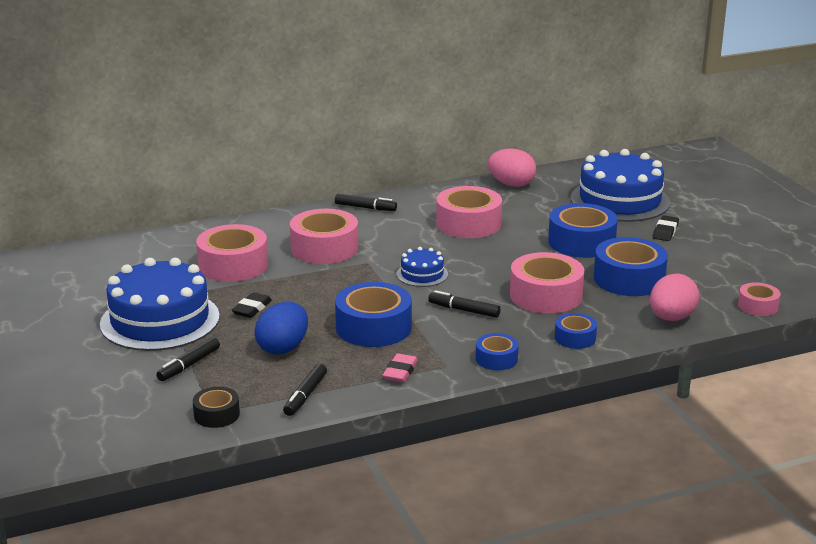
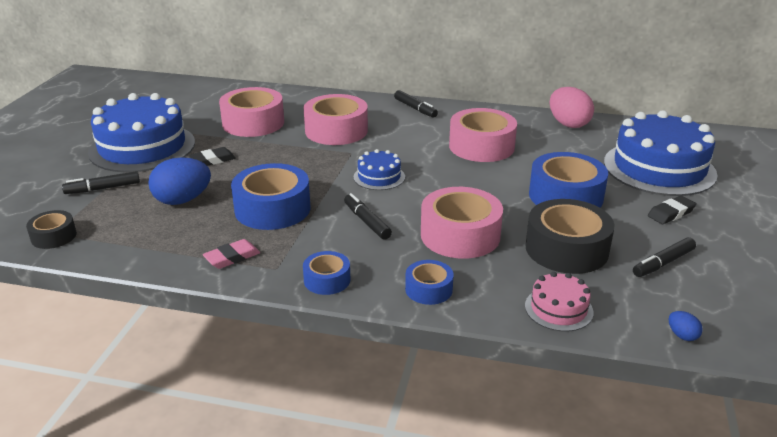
camera: 35 degrees right, 5 degrees up
(305, 395) = (133, 247): black marker -> black marker (663, 263)
(629, 279) = (566, 249): blue tape -> black tape
(671, 318) = (558, 309): pink egg -> pink cake
(758, 306) = (682, 335): pink tape -> blue egg

